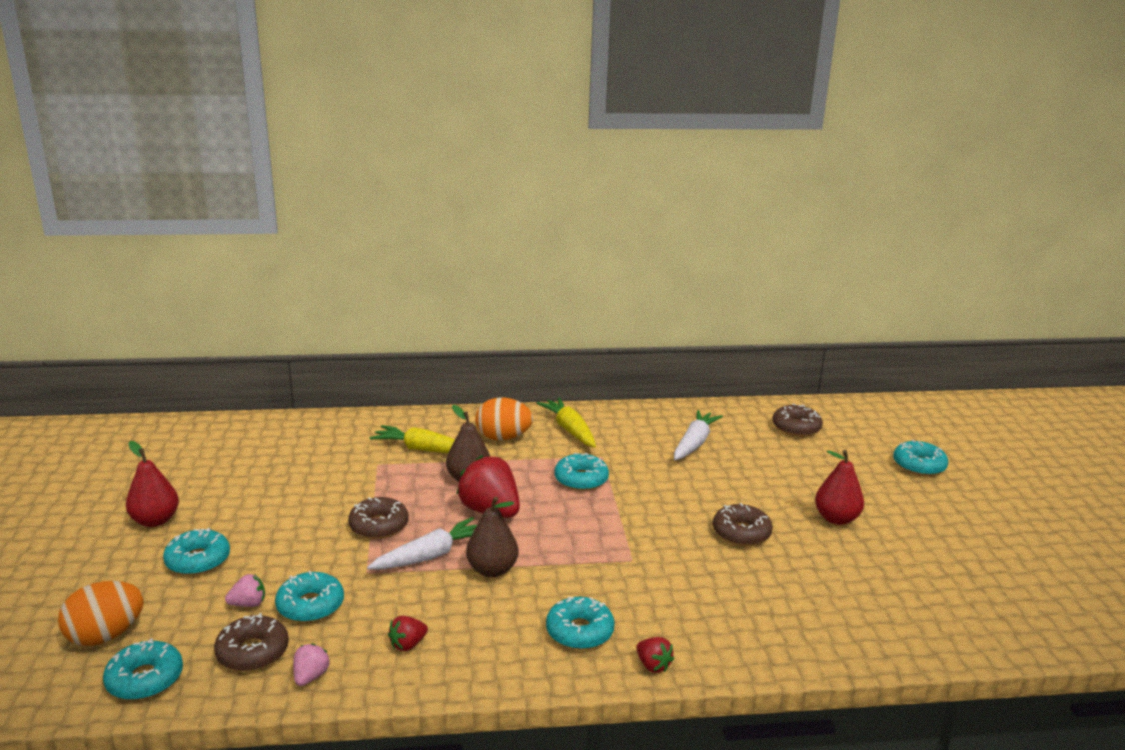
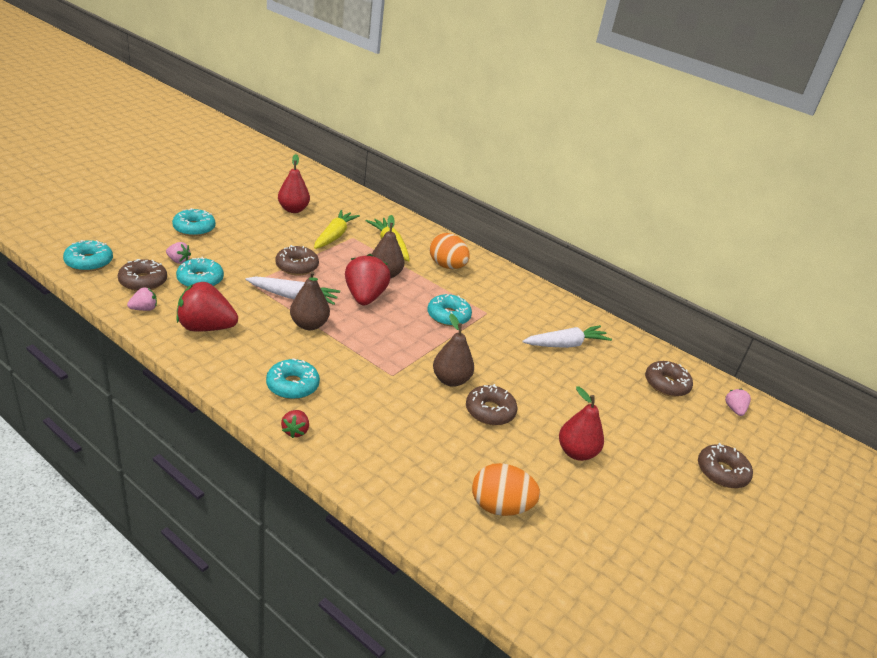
camera: 40 degrees right, 10 degrees up
(106, 635) = (108, 235): orange egg -> orange egg (500, 507)
(155, 520) = (209, 200): red pear -> red pear (293, 209)
(408, 644) = (206, 327): red strawberry -> red strawberry, size x2.08
(569, 430) = (496, 286): yellow carrot -> yellow carrot (334, 236)
(676, 530) = (450, 380): none -> brown pear
(855, 417) = (734, 409): none -> pink strawberry
(919, 465) = (722, 472): turquoise donut -> brown donut

